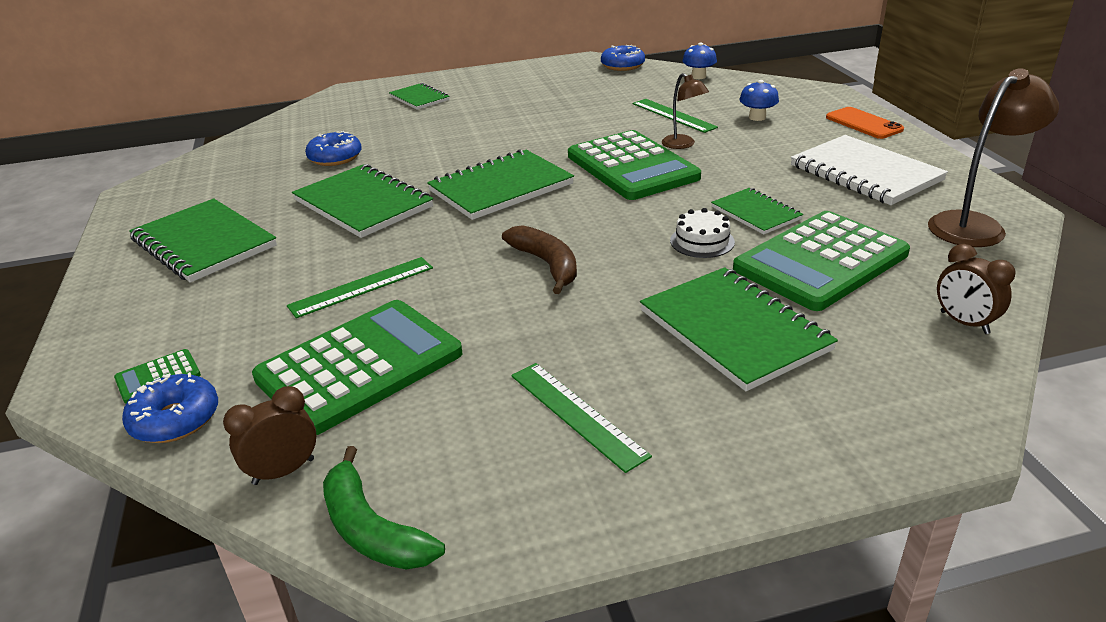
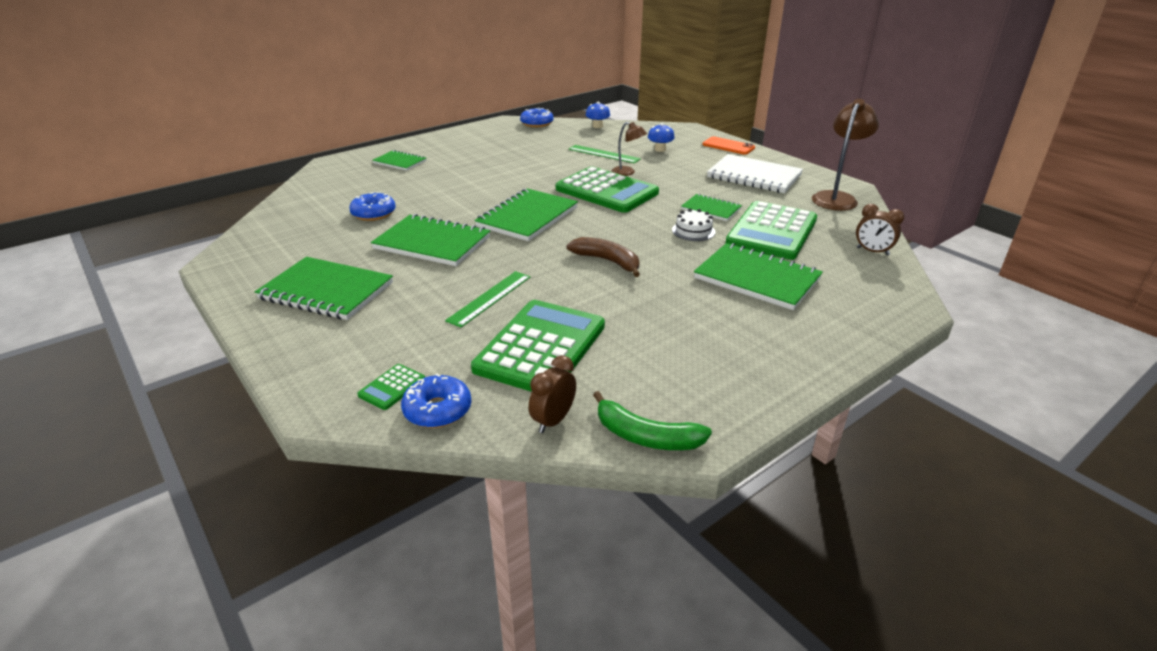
camera: 25 degrees left, 0 degrees up
(577, 414) = (709, 344): green ruler -> none

